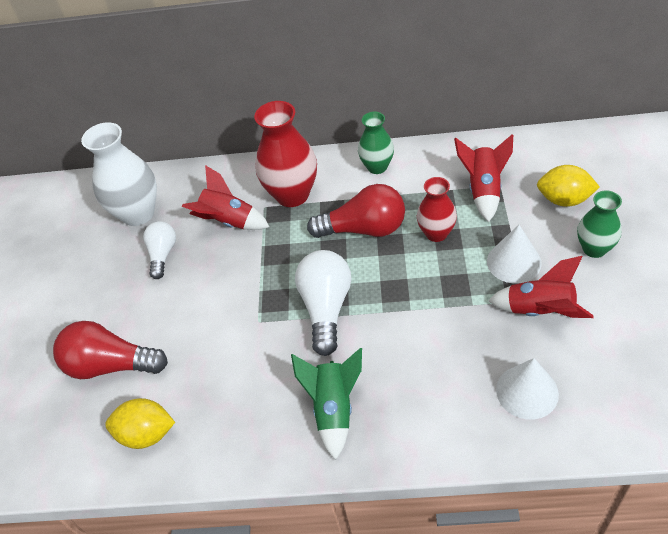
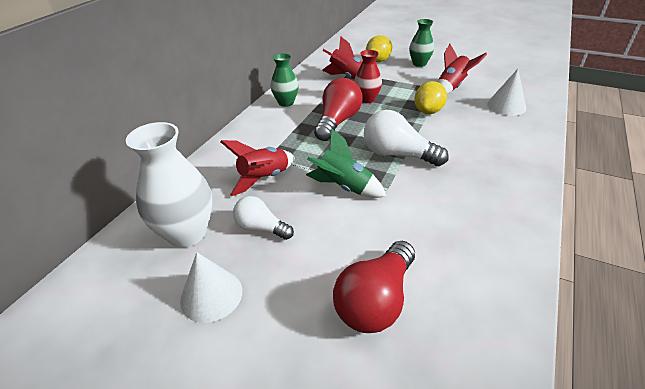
camera: 70 degrees left, 10 degrees down
(147, 434) = (476, 289): yellow lemon -> yellow lemon (428, 111)
(292, 195) = (271, 141): red vase -> none
(334, 409) = (491, 174): green rocket -> green rocket (344, 187)
(514, 262) = (410, 84): white cone -> white cone (211, 295)

